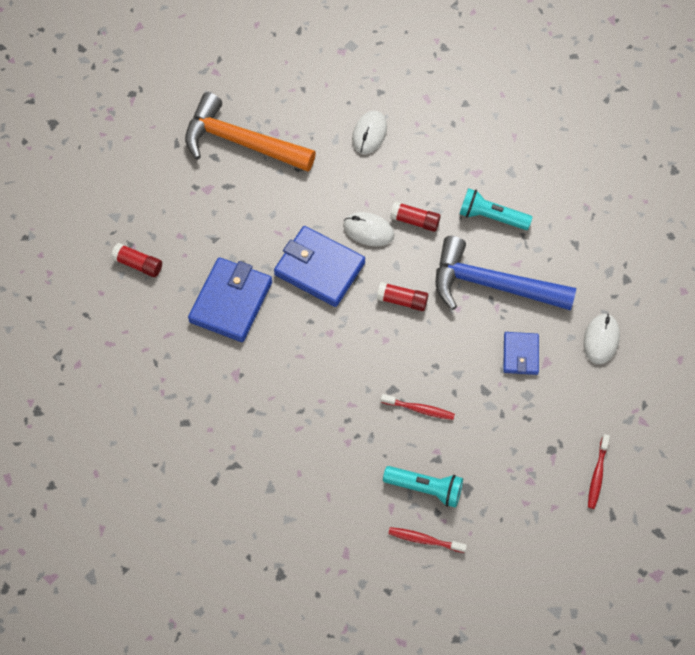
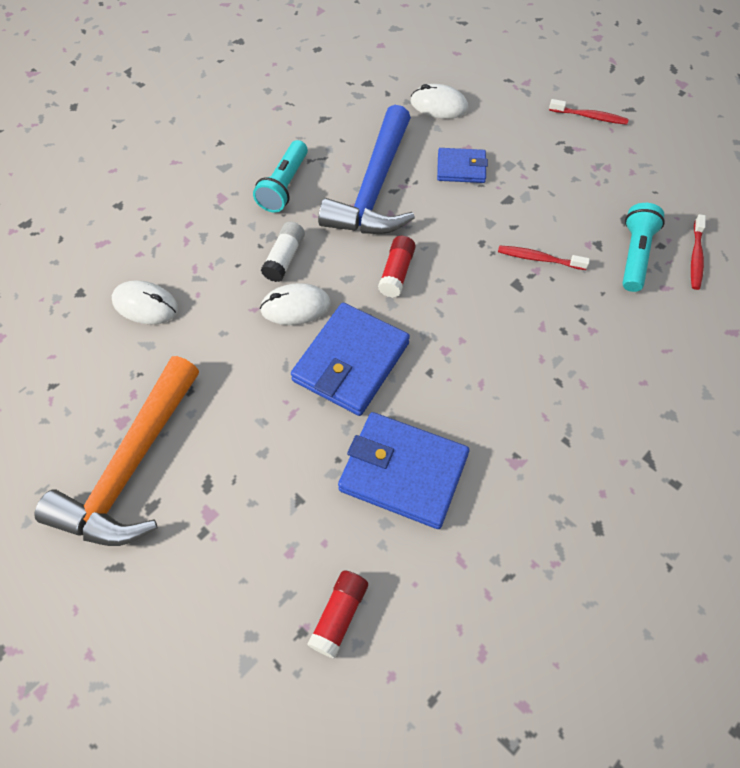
camera: 90 degrees left, 5 degrees down
(368, 230) = (295, 307): white mouse -> white mouse turned 60 degrees clockwise
(415, 221) = (284, 258): red glue stick -> white glue stick
(419, 409) = (539, 259): red toothbrush -> red toothbrush turned 90 degrees counterclockwise

